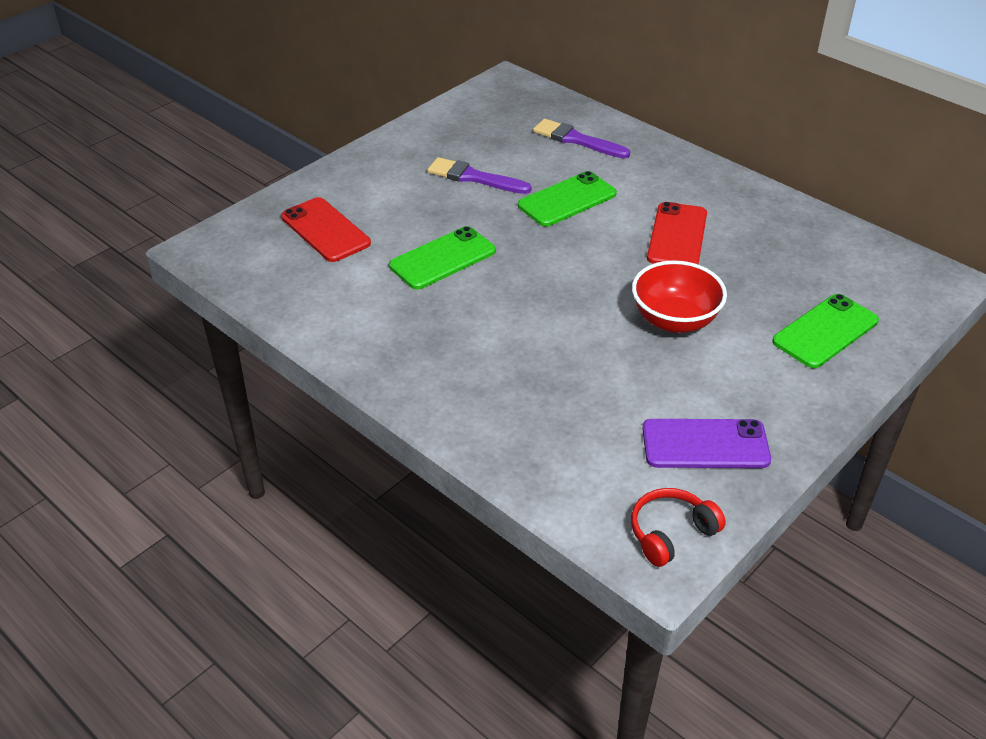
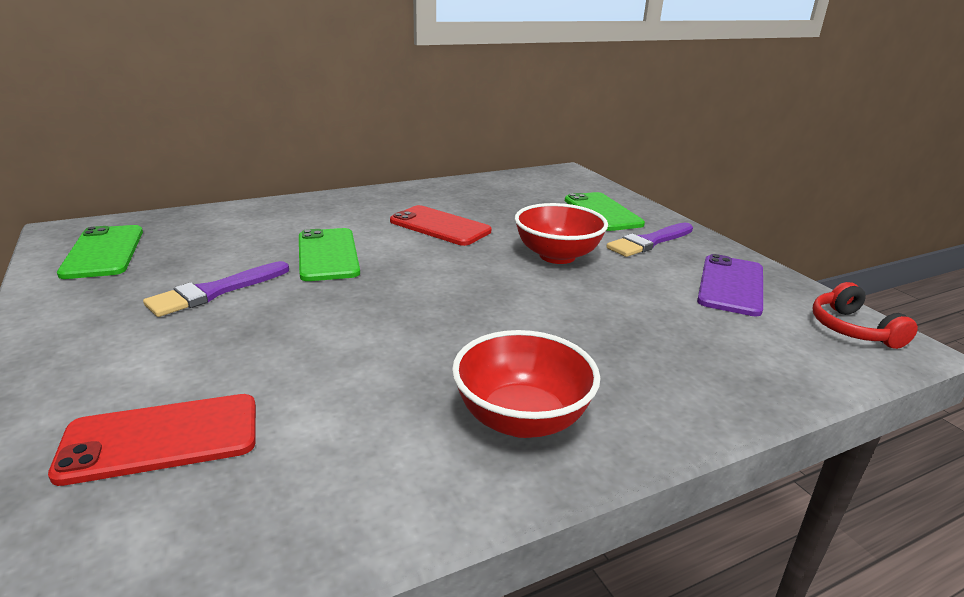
camera: 70 degrees left, 15 degrees down
(413, 351) = (521, 419): none -> red bowl
(442, 258) = (348, 350): green phone -> green phone (104, 252)
(577, 140) = (236, 227): purple brush -> purple brush (649, 242)

